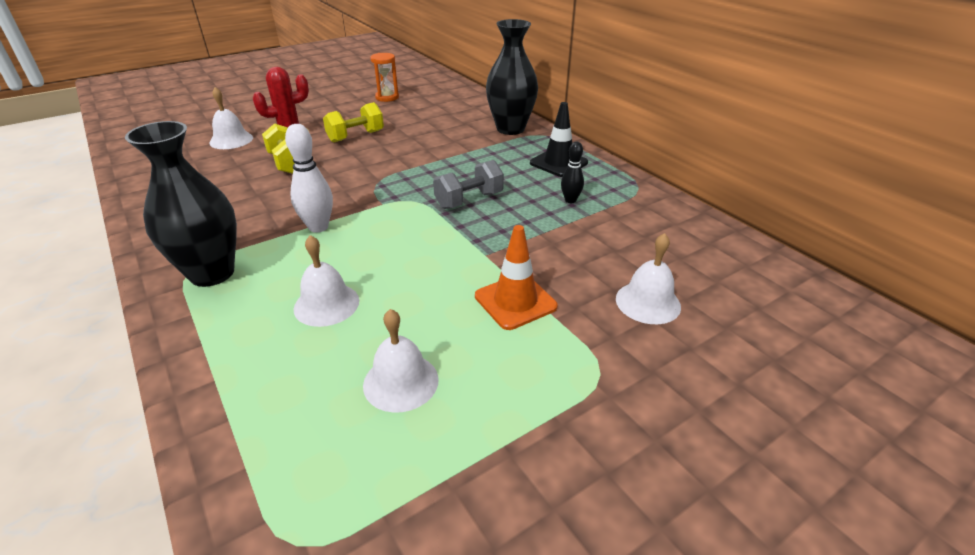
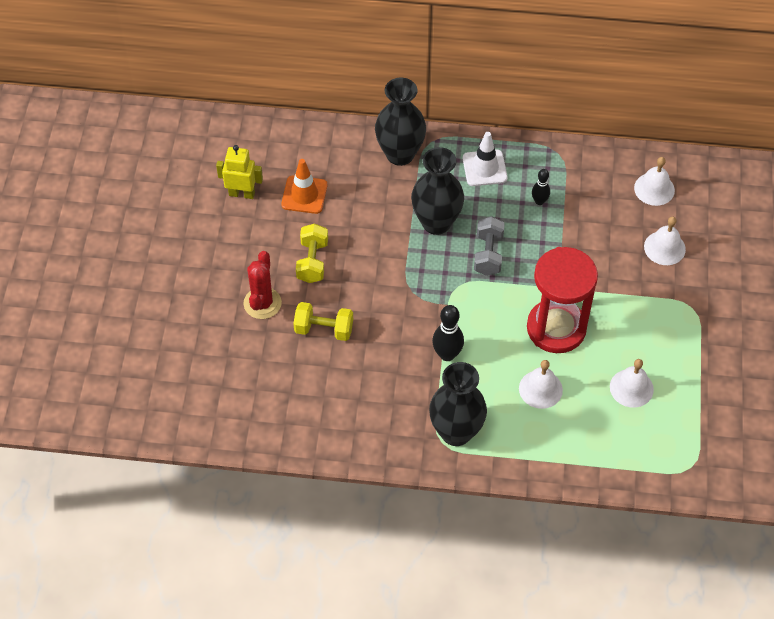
camera: 50 degrees left, 20 degrees up
(231, 140) = (234, 349): white bell -> white bell (654, 189)
(318, 227) = (447, 354): white bowling pin -> black bowling pin
(387, 97) = (242, 193): orange hourglass -> yellow robot
(428, 277) = (556, 328): none -> red hourglass
(467, 165) = (436, 222): none -> black vase
(515, 301) = (613, 303): orange traffic cone -> orange traffic cone (304, 195)
(558, 163) = (484, 168): black traffic cone -> white traffic cone

